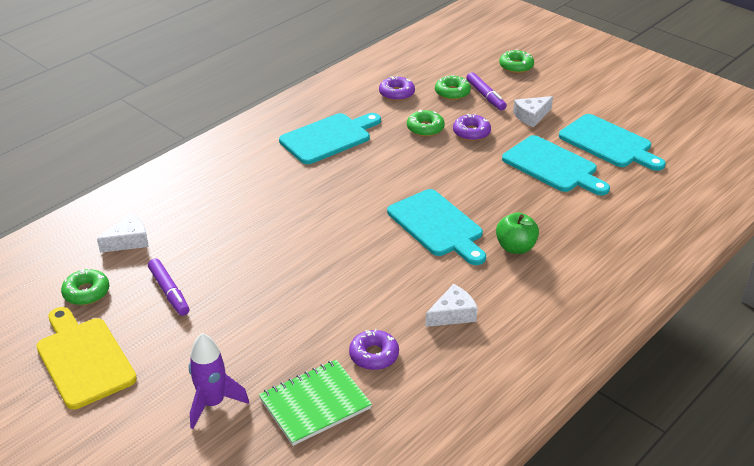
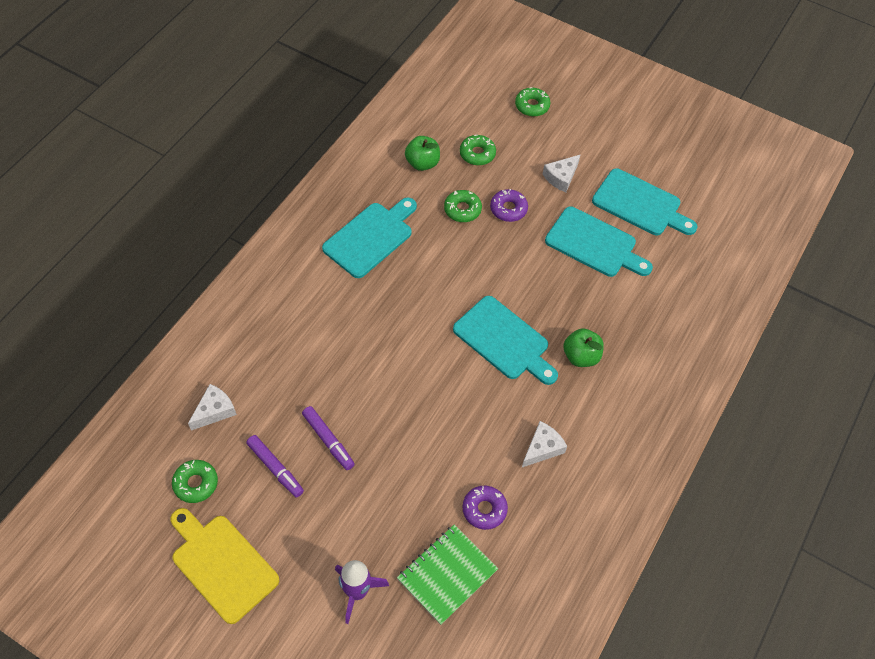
camera: 15 degrees left, 20 degrees up
(396, 93) = (422, 163): purple donut -> green apple
(485, 96) = (511, 154): purple marker -> purple marker (328, 440)

